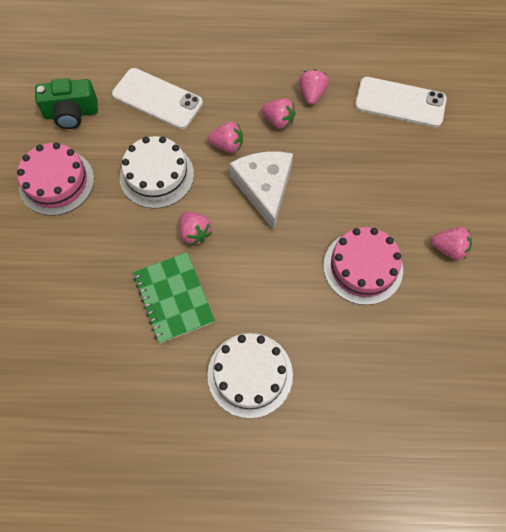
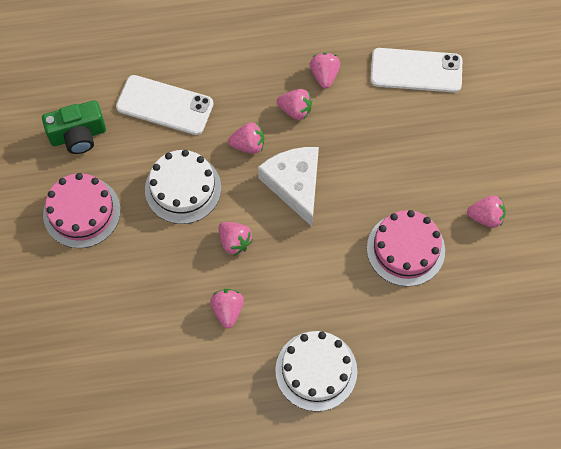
camera: 10 degrees left, 0 degrees up
(173, 298) = (227, 310): green notebook -> pink strawberry

